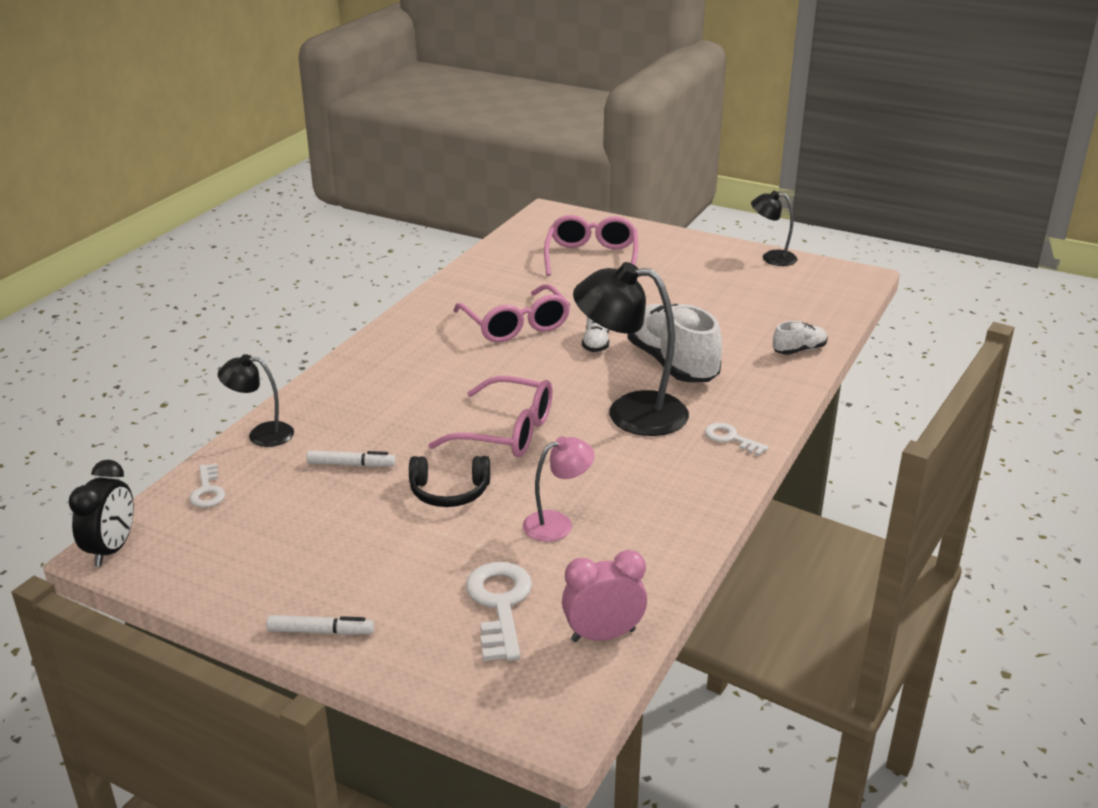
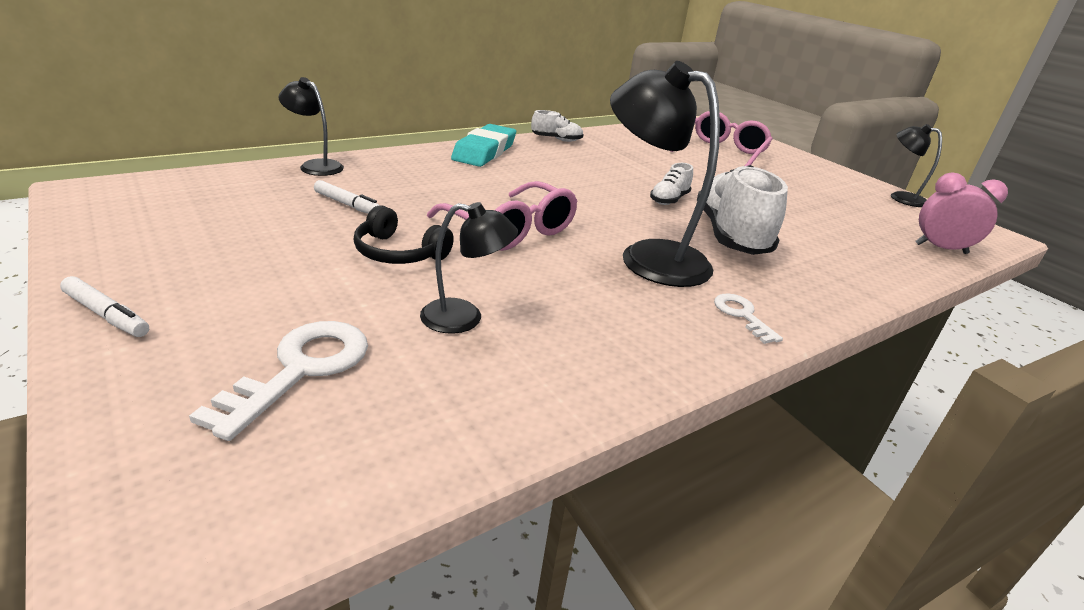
camera: 25 degrees right, 0 degrees up
(112, 549) = (87, 190): black clock -> none
(207, 491) = (218, 182): white key -> none
(386, 349) = (484, 152): none -> turquoise eraser
(515, 325) = (608, 169): pink glasses -> none
(557, 523) = (464, 318): pink lamp -> black lamp
(603, 635) = (363, 463): pink clock -> pink clock (940, 249)
(799, 350) = (885, 269): white shoe -> white shoe (556, 139)

